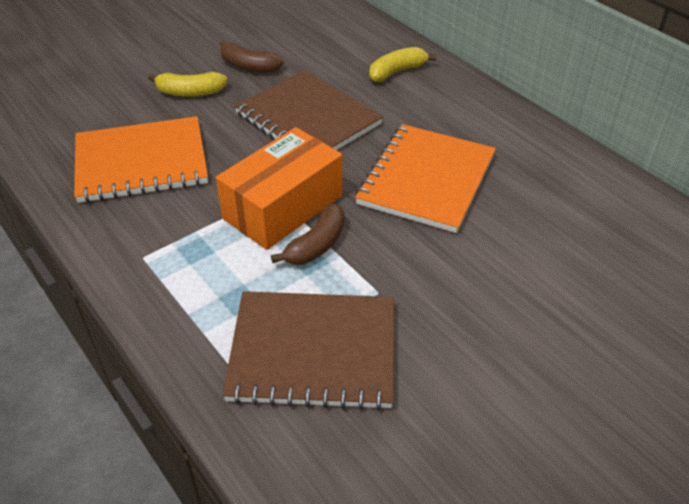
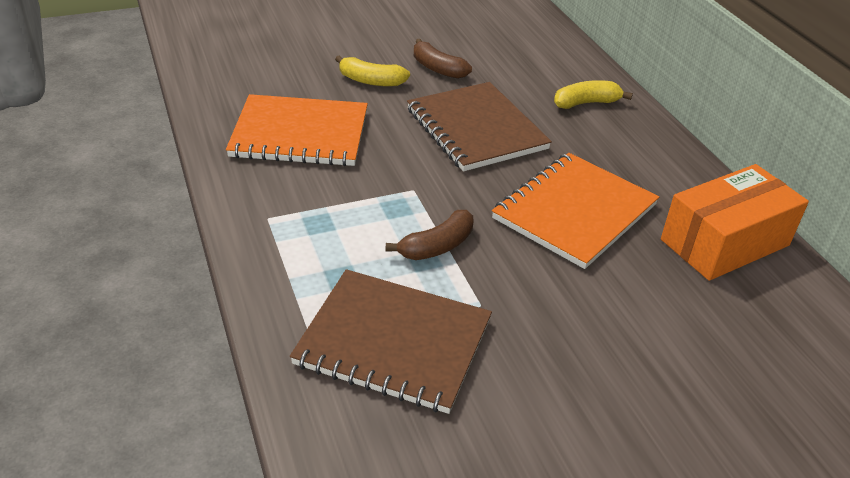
camera: 15 degrees right, 5 degrees down
(283, 207) = (418, 204): orange box -> orange box (724, 242)

